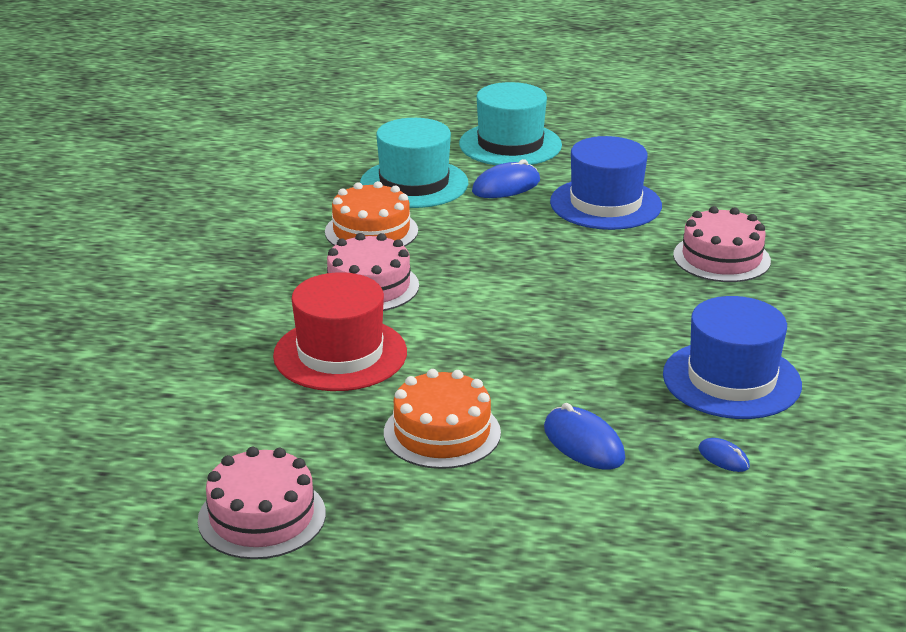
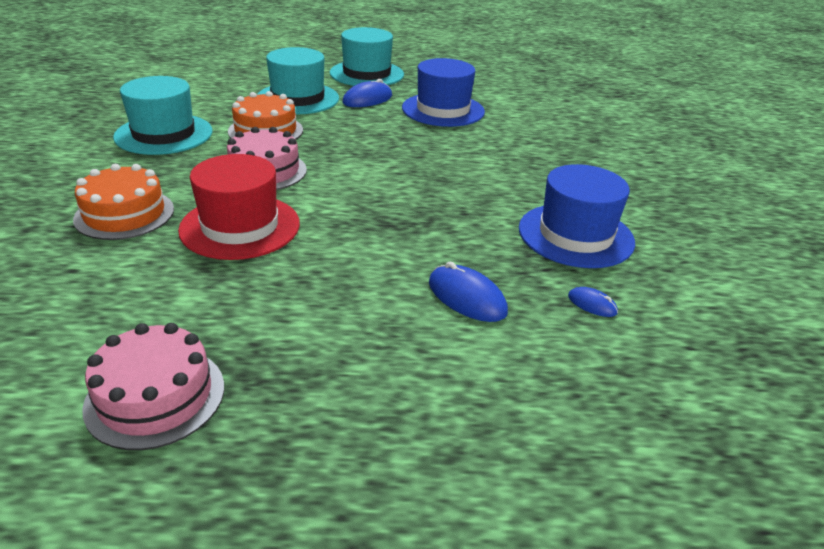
camera: 10 degrees left, 5 degrees up
(248, 234) = (164, 134): none -> turquoise hat
(442, 433) = (336, 294): orange cake -> orange cake (124, 214)
(721, 258) = (537, 144): pink cake -> none

